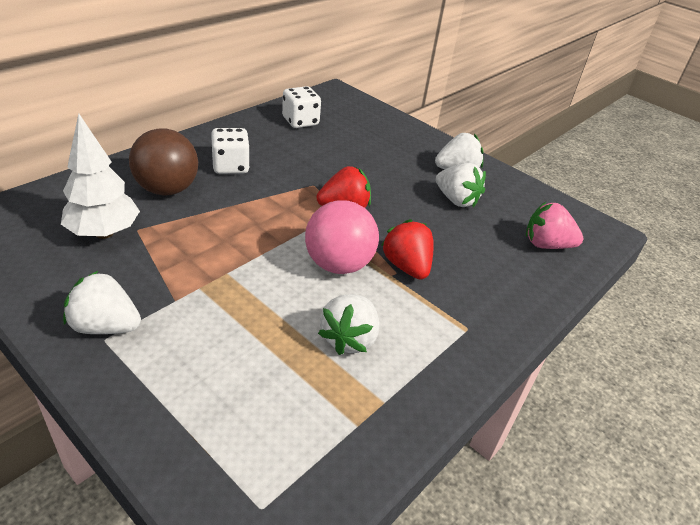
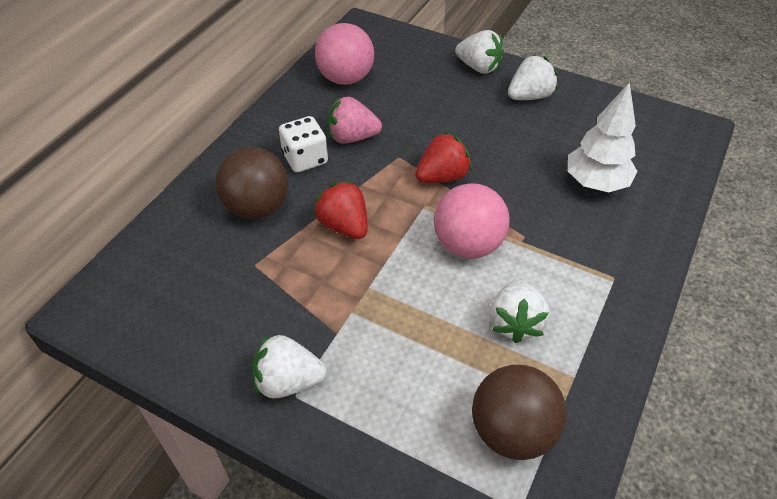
camera: 10 degrees left, 10 degrees up
(104, 233) = (225, 279): white tree -> white tree (596, 183)
(294, 432) = (512, 431): none -> brown ball
(300, 121) = (346, 78): white dice -> pink ball
(406, 266) = (531, 227): red strawberry -> red strawberry (344, 226)
(456, 200) = (544, 133): white strawberry -> white strawberry (479, 67)
(546, 245) = (648, 161): pink strawberry -> pink strawberry (352, 137)

